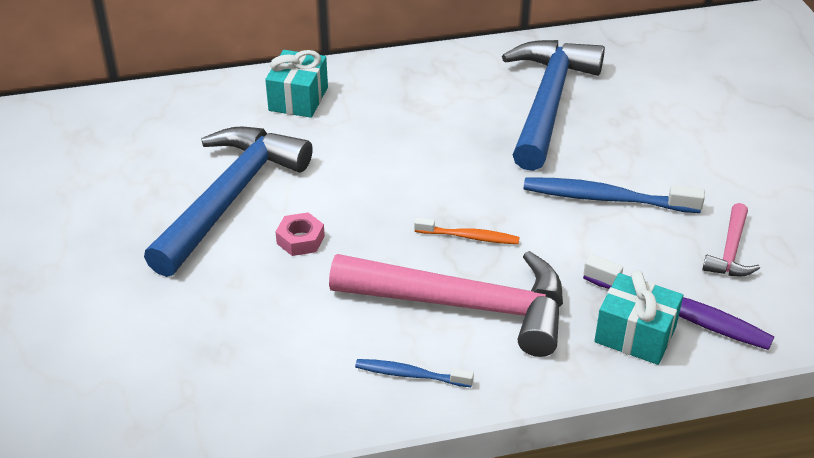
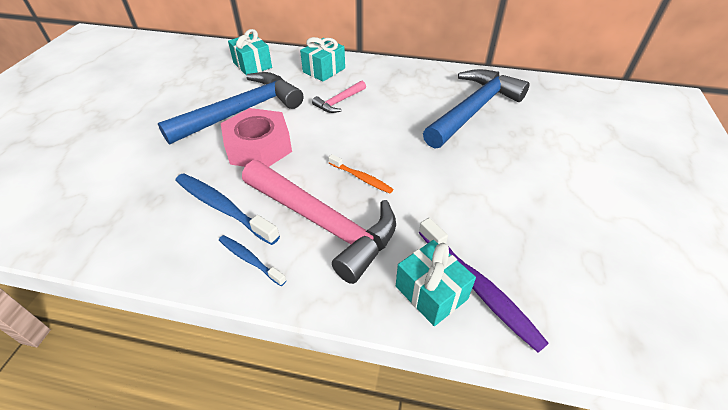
camera: 25 degrees right, 5 degrees up
(178, 120) = (252, 65): none -> turquoise gift
(300, 240) = (259, 147): pink nut -> pink nut, size x2.16
(606, 198) = (474, 182): blue toothbrush -> blue toothbrush (223, 208)
(730, 251) = (550, 252): pink hammer -> pink hammer (339, 101)

